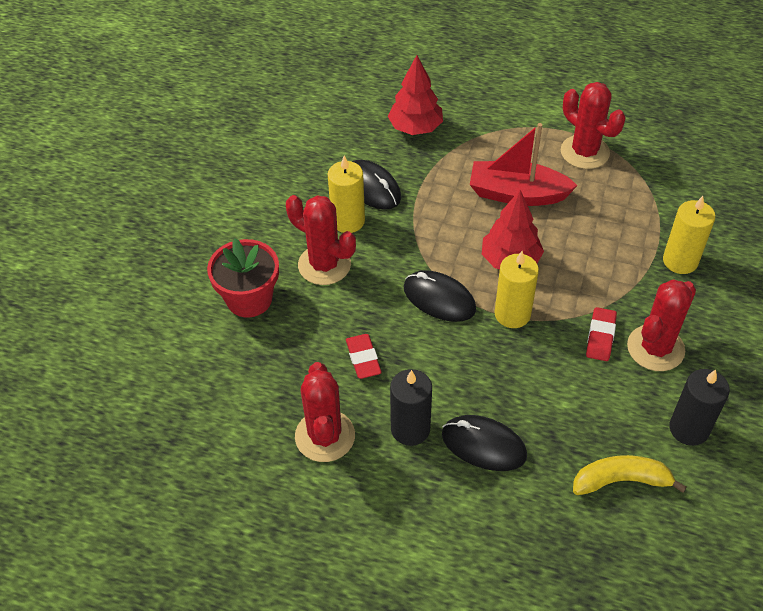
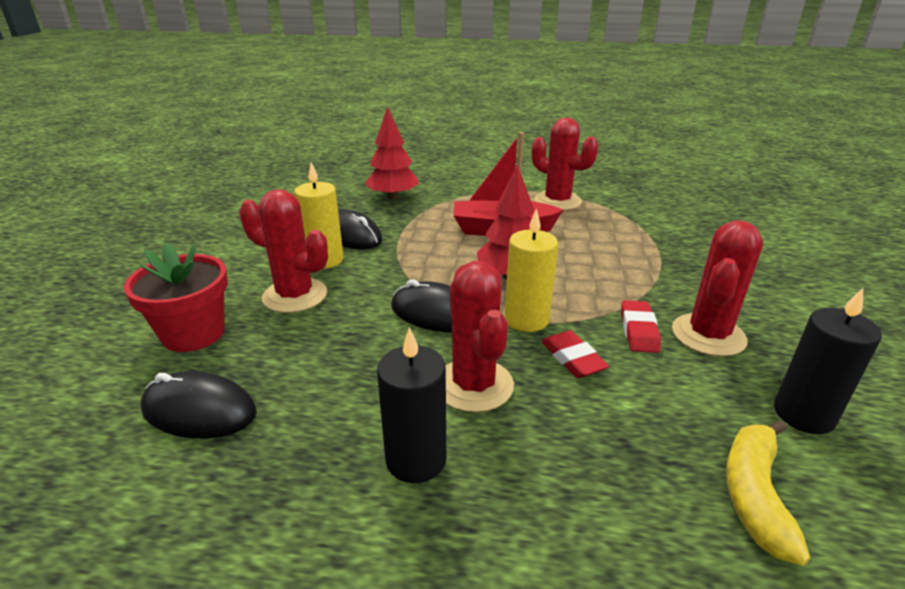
camera: 10 degrees left, 20 degrees down
(325, 436) = (280, 485): red cactus -> red cactus (474, 385)
(363, 359) = (342, 381): red eraser -> red eraser (572, 359)
(483, 445) = (531, 469): black mouse -> black mouse (199, 411)
(621, 480) = (754, 494): yellow banana -> yellow banana turned 60 degrees counterclockwise
(680, 261) = (689, 263): yellow candle -> none

